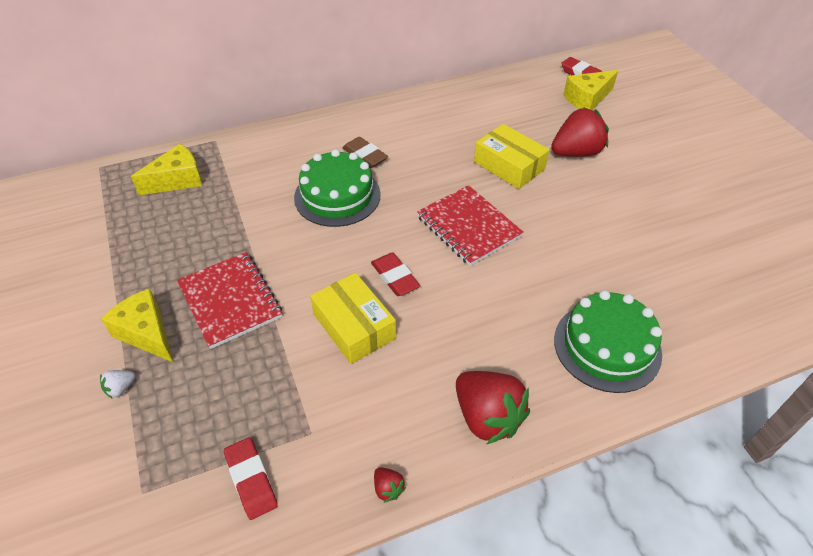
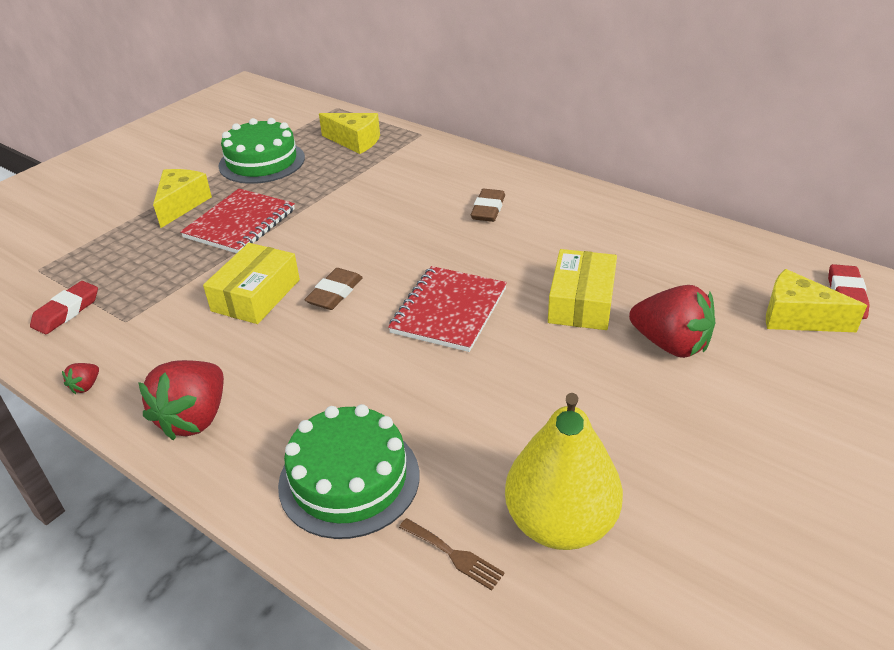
camera: 60 degrees right, 10 degrees down
(120, 388) = (124, 219): white strawberry -> none
(337, 196) = (414, 219): green cake -> green cake (262, 162)
(395, 277) = (335, 293): red eraser -> brown eraser
(693, 265) = (560, 523): none -> yellow pear
(696, 321) = (454, 555): none -> brown fork

